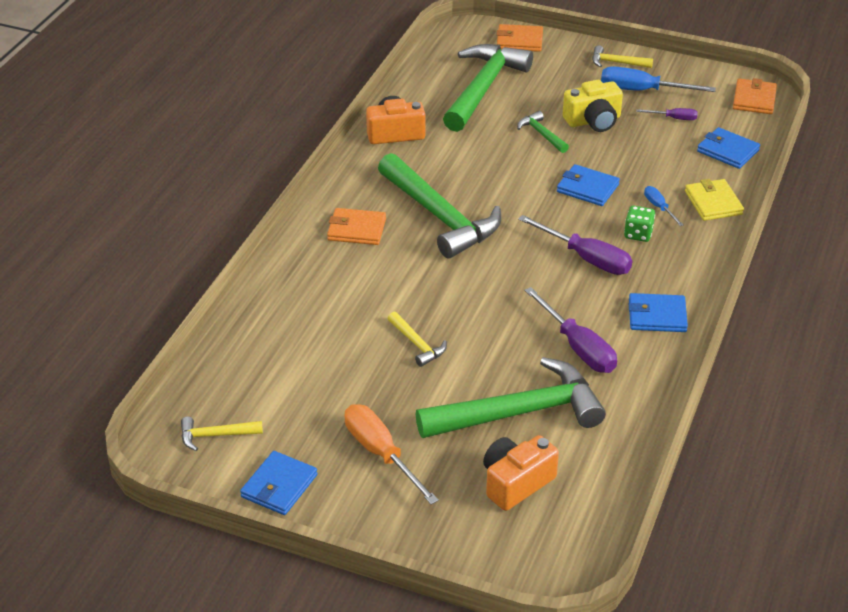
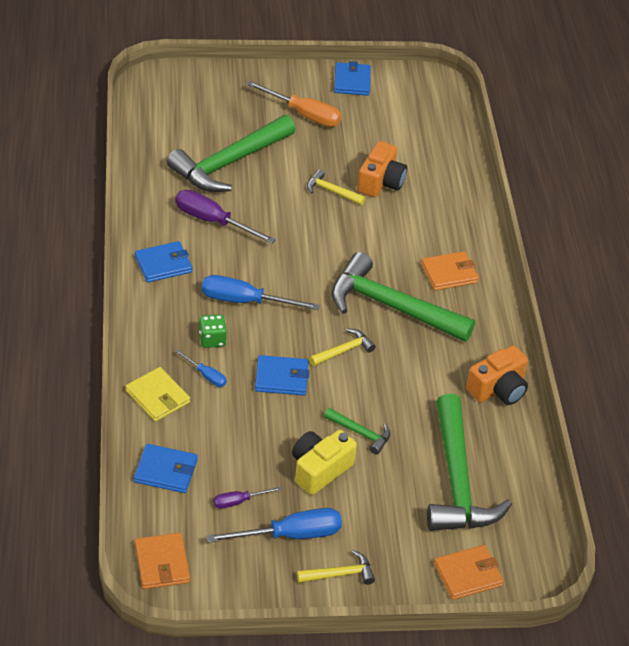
camera: 150 degrees right, 5 degrees up
(215, 435) = (416, 98): yellow hammer -> yellow hammer (344, 350)
(516, 483) = (207, 120): orange camera -> orange camera (380, 182)
(586, 258) = (245, 301): purple screwdriver -> blue screwdriver

